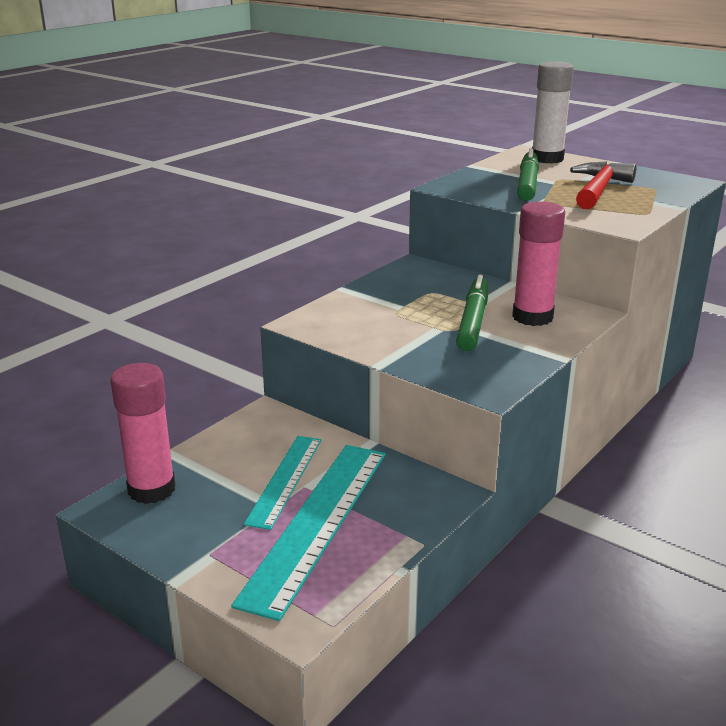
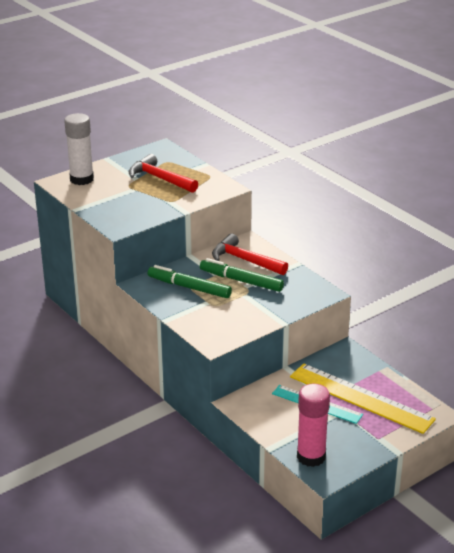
camera: 75 degrees left, 5 degrees up
(316, 522) = (360, 398): turquoise ruler -> yellow ruler
(527, 183) = (132, 198): green marker -> green marker (189, 287)
(532, 317) = (244, 260): pink glue stick -> red hammer

